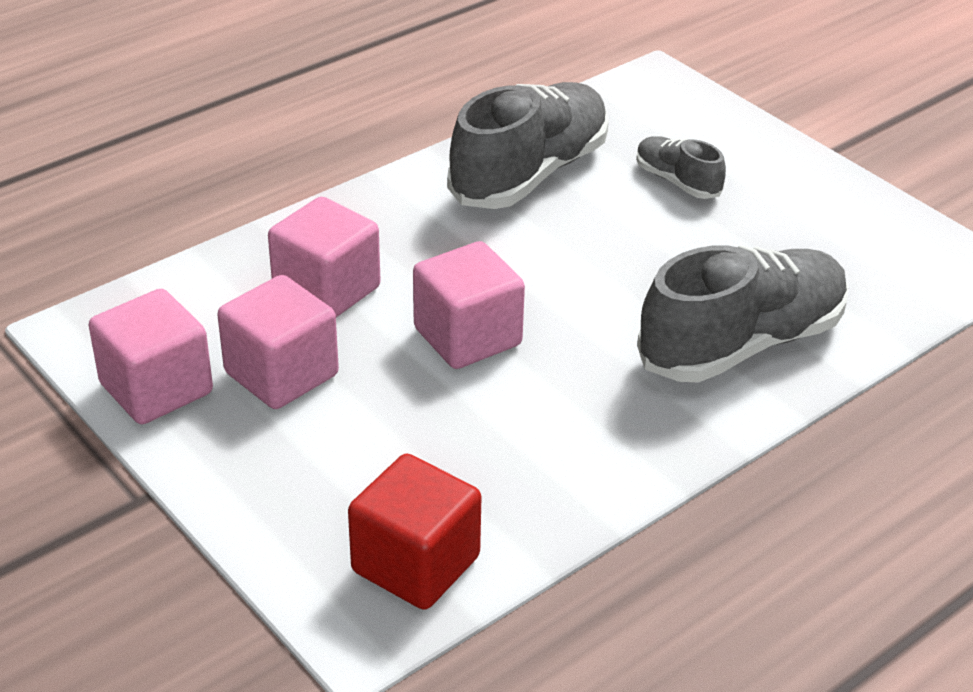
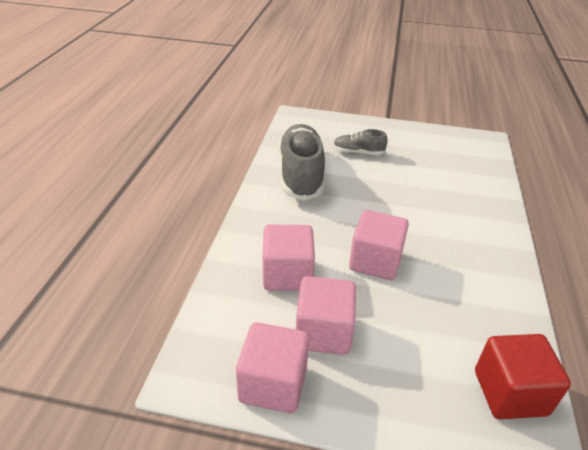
camera: 40 degrees left, 0 degrees up
(742, 344) = (468, 206): grey shoe -> none

